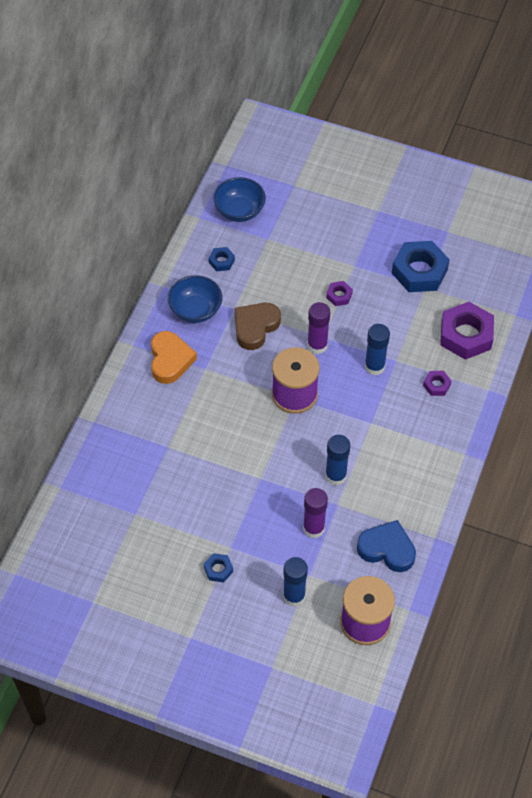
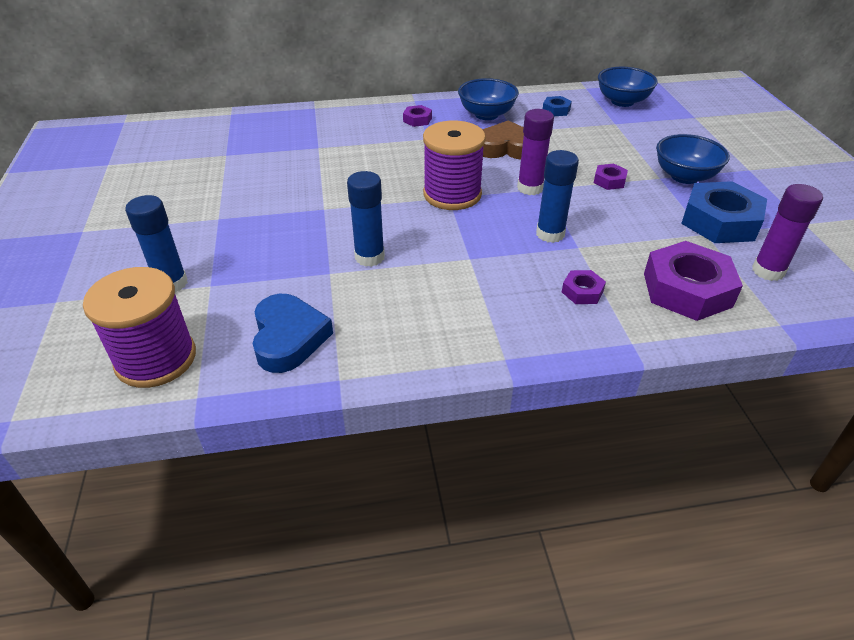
camera: 60 degrees right, 15 degrees down
(170, 360) = (417, 120): orange heart -> purple nut
(218, 569) = (183, 220): blue nut -> none
(313, 528) = (281, 266): purple glue stick -> purple glue stick (768, 271)
(362, 251) = (684, 176): none -> blue bowl

